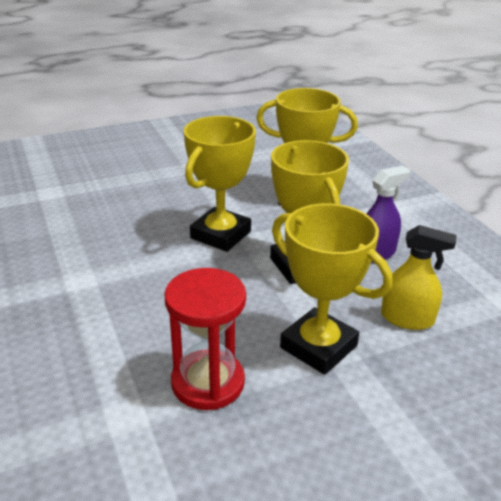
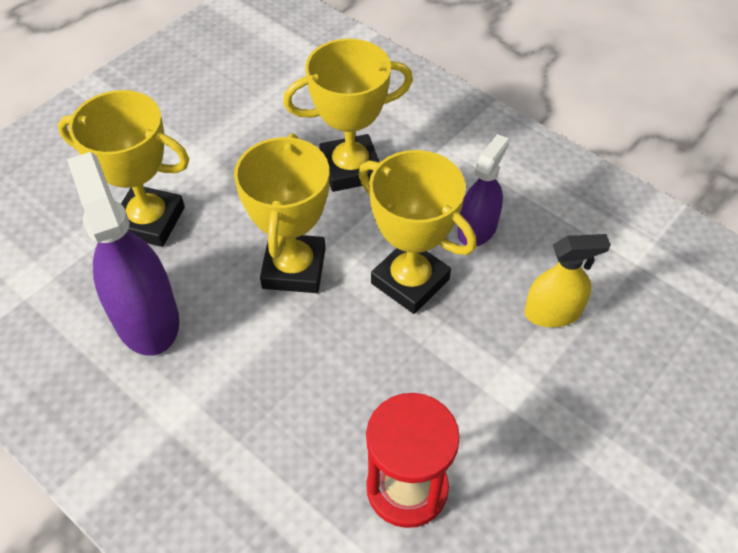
camera: 25 degrees left, 20 degrees up
(102, 230) = (146, 318): none -> purple spray bottle
(318, 347) = (488, 389): yellow trophy -> yellow trophy (149, 221)

